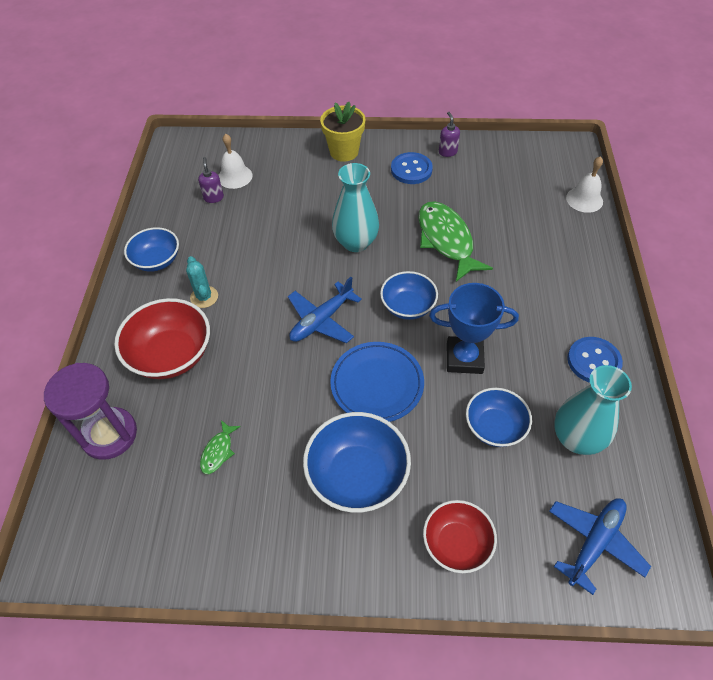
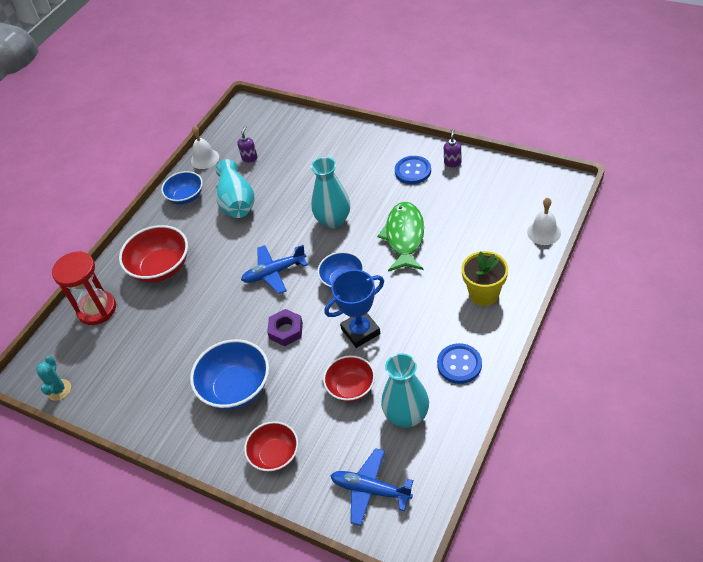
camera: 30 degrees right, 5 degrees down
(109, 434) = (97, 309): purple hourglass -> red hourglass
(204, 297) = (203, 232): turquoise cactus -> turquoise cactus (59, 390)
(218, 451) = (156, 342): green fish -> none
(226, 250) = (237, 202): none -> turquoise vase
(235, 176) = (274, 144): white bell -> white bell (205, 159)
(344, 152) = (368, 143): yellow flower pot -> yellow flower pot (484, 294)
(377, 384) = (286, 330): blue plate -> purple nut
(464, 358) = (360, 331): blue trophy -> blue trophy turned 60 degrees counterclockwise
(494, 427) = (351, 387): blue bowl -> red bowl
(594, 543) = (370, 490): blue plane -> blue plane turned 135 degrees counterclockwise

